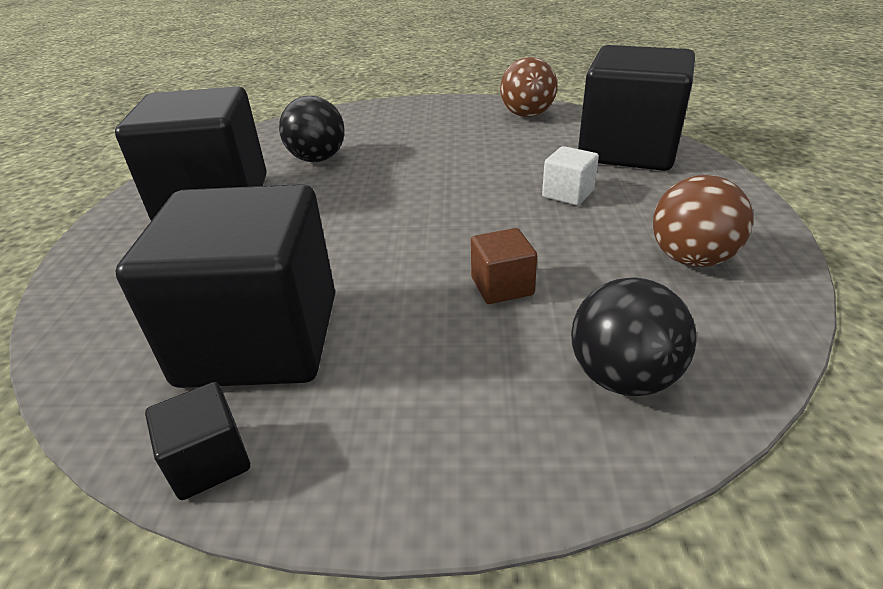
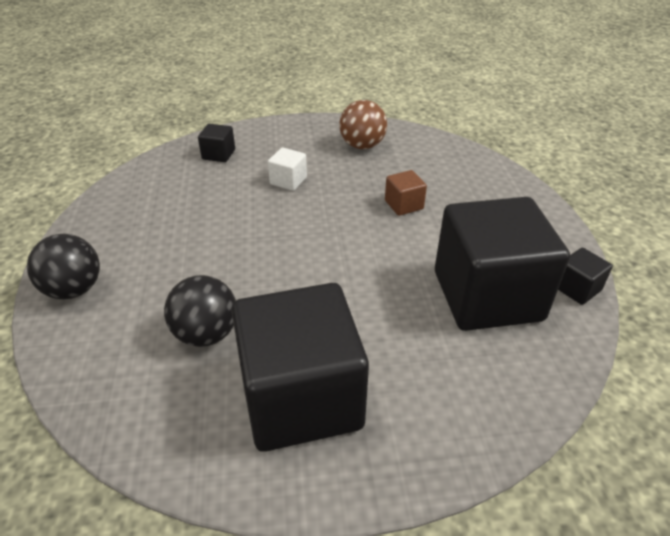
camera: 100 degrees left, 5 degrees up
(527, 115) = (128, 200): brown ball -> none
(622, 377) = (461, 170): black ball -> black ball (74, 289)
(627, 150) = (218, 154): black cube -> black cube, size x0.40

